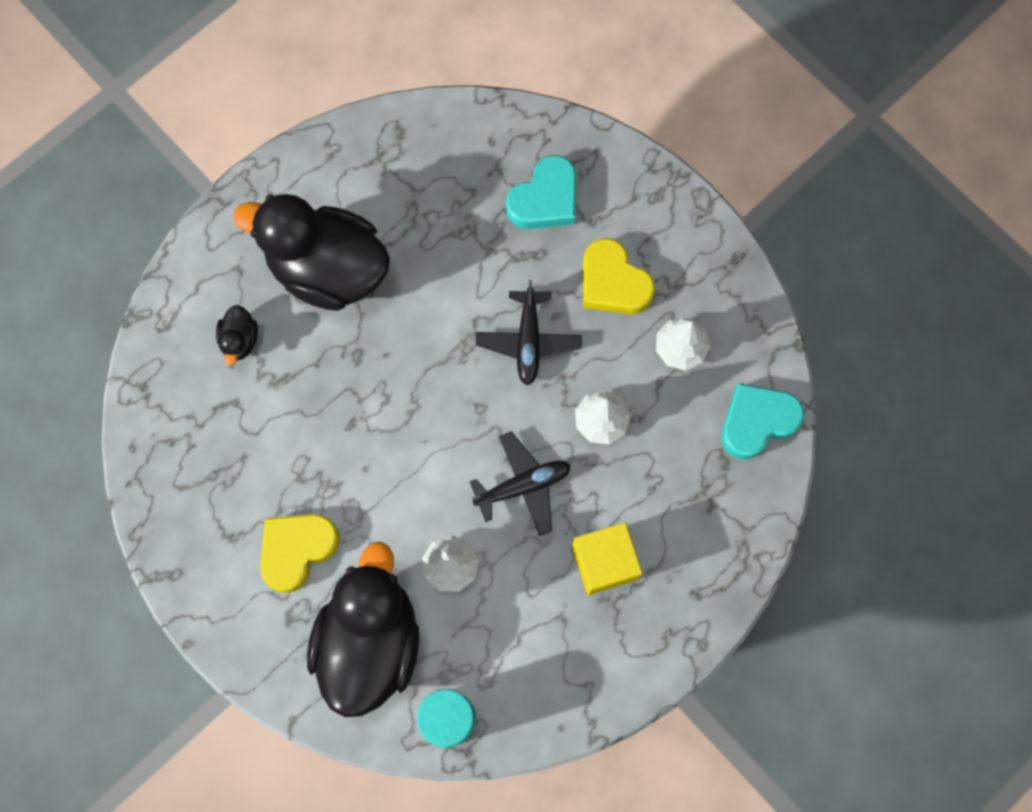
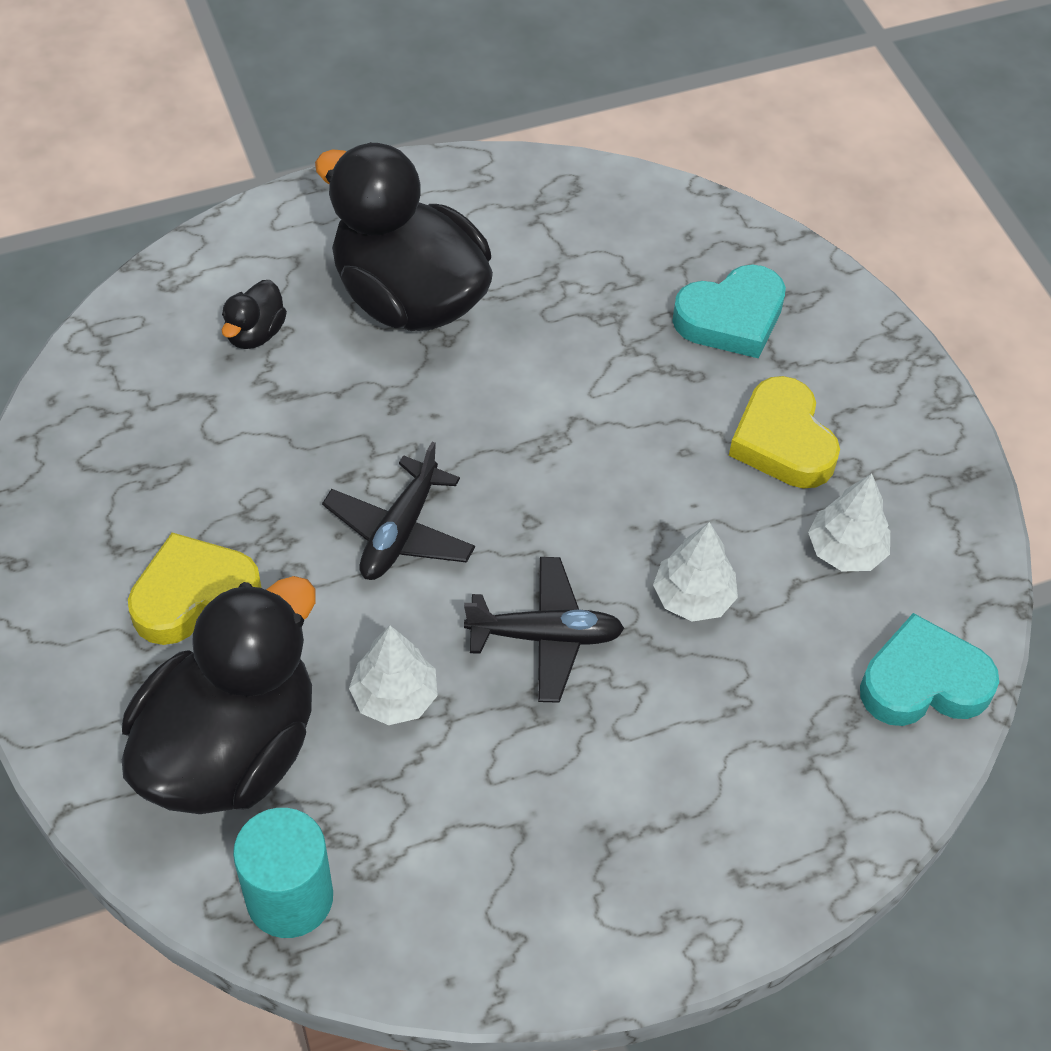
camera: 20 degrees right, 20 degrees down
(528, 341) = (634, 467): black plane -> black plane (400, 532)
(604, 562) = (618, 778): yellow cube -> none

